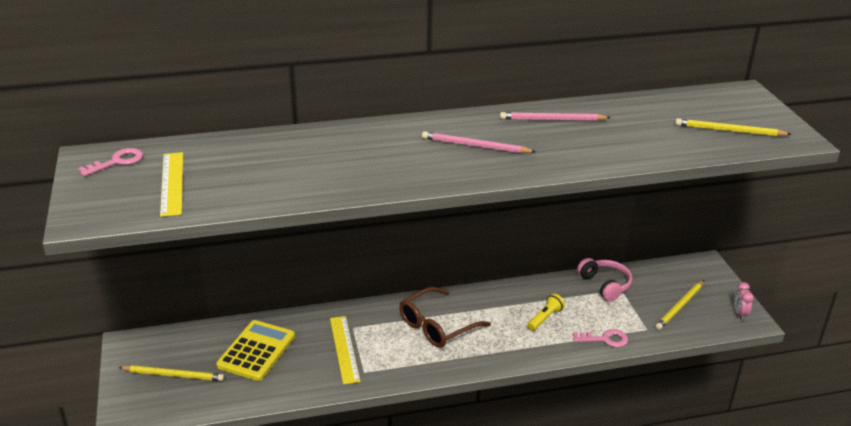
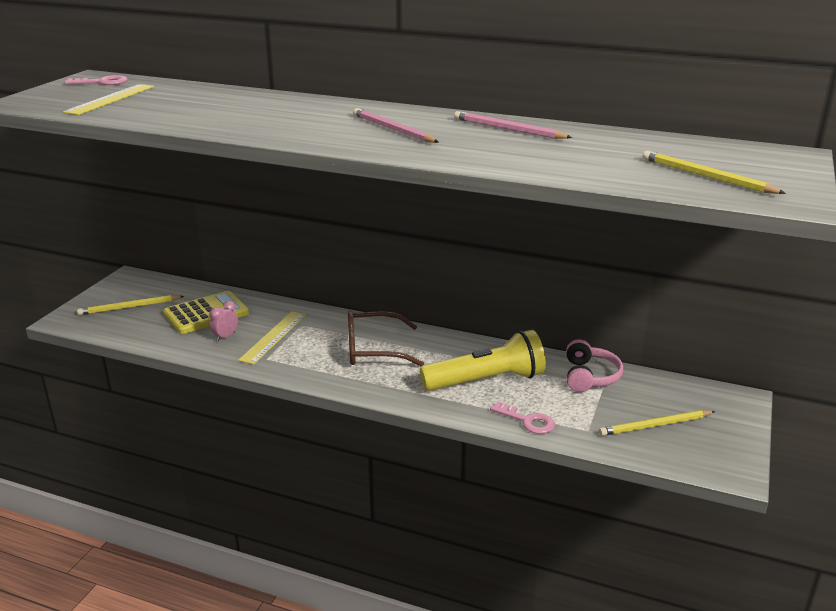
camera: 35 degrees right, 5 degrees down
(173, 375) = (129, 307): yellow pencil -> yellow pencil turned 120 degrees clockwise
(545, 318) = (486, 380): yellow flashlight -> yellow flashlight, size x2.15
(739, 314) = (726, 459): pink clock -> pink clock (225, 336)

